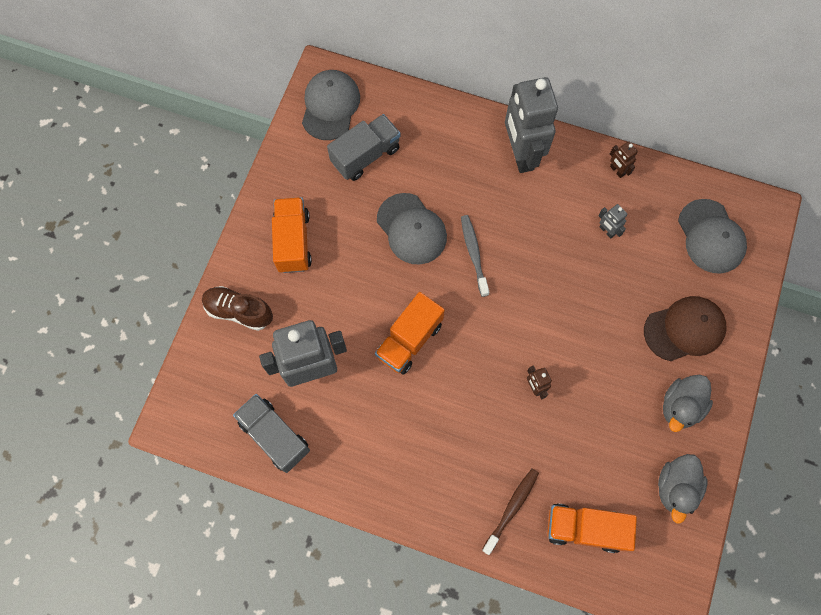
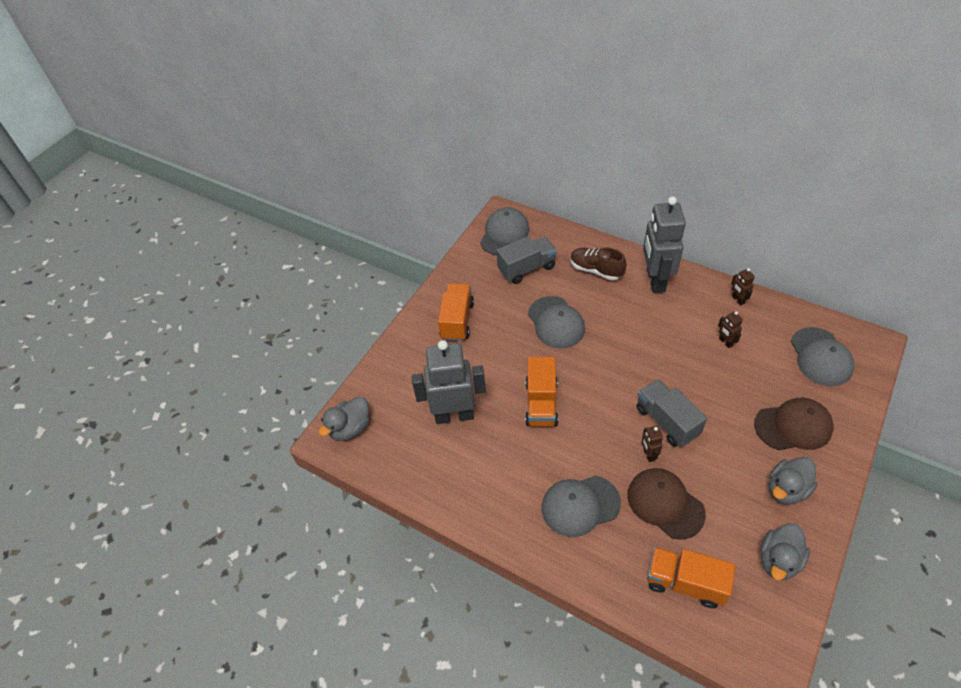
camera: 15 degrees right, 20 degrees down
(194, 405) = (350, 428): none -> grey duck
(239, 311) = (403, 364): brown shoe -> brown shoe (596, 270)
(274, 436) = (412, 461): grey truck -> grey truck (666, 421)
(409, 340) = (541, 403): orange truck -> orange truck turned 45 degrees counterclockwise
(468, 459) = (580, 505): none -> grey cap
(474, 254) = (606, 346): grey toothbrush -> none
(511, 508) = (615, 554): brown toothbrush -> none
(557, 443) = (665, 504): none -> brown cap
(606, 231) = (725, 342): grey robot -> brown robot

